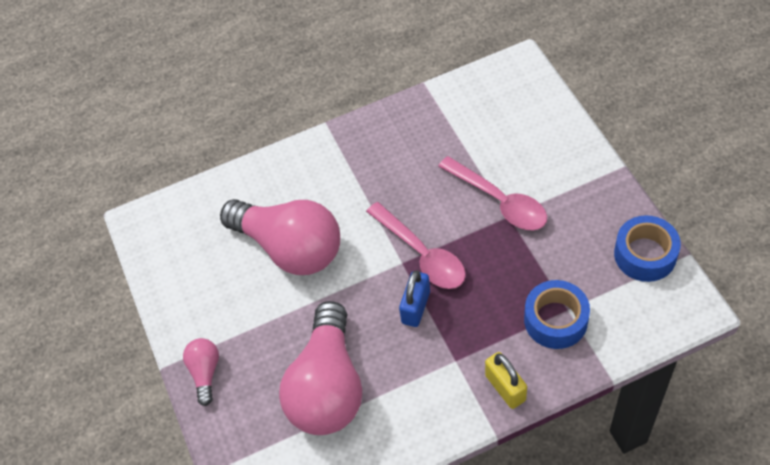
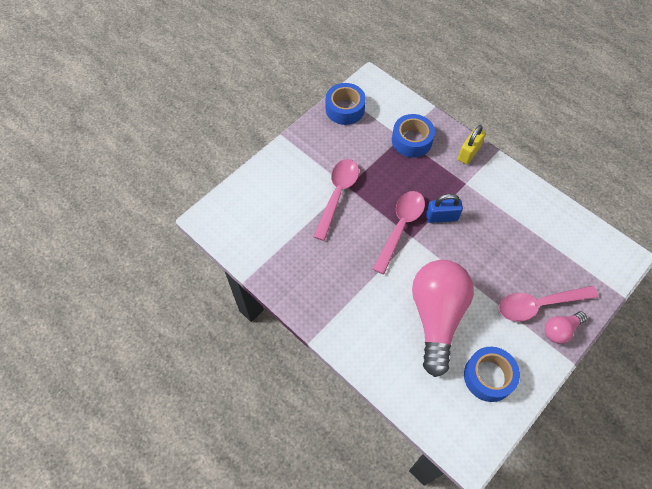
camera: 120 degrees left, 5 degrees up
(199, 271) = (488, 376): none -> blue tape
(246, 365) = (539, 304): none -> pink spoon
(328, 387) = (524, 247): pink light bulb -> none

